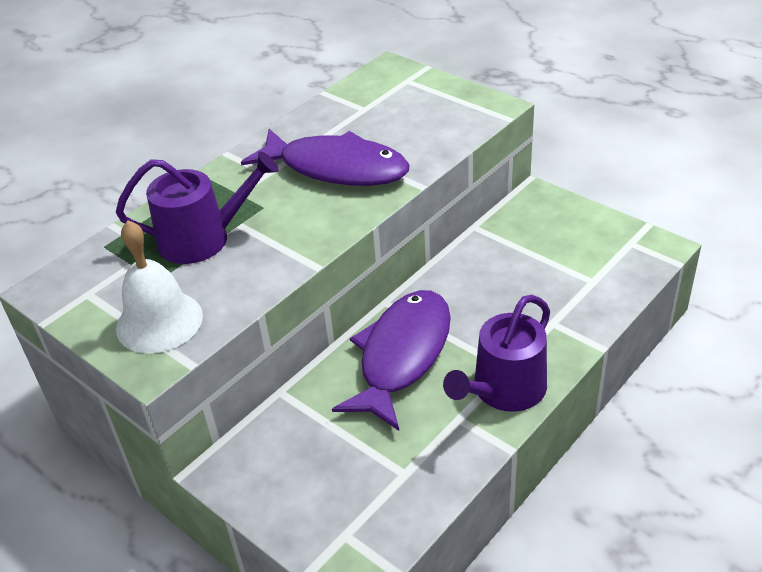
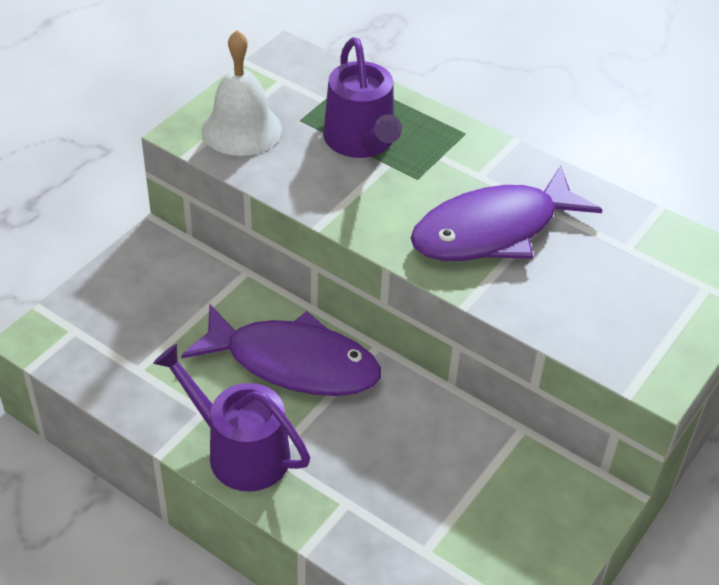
camera: 80 degrees right, 5 degrees up
(336, 168) = (493, 230): purple fish -> purple fish turned 45 degrees clockwise

